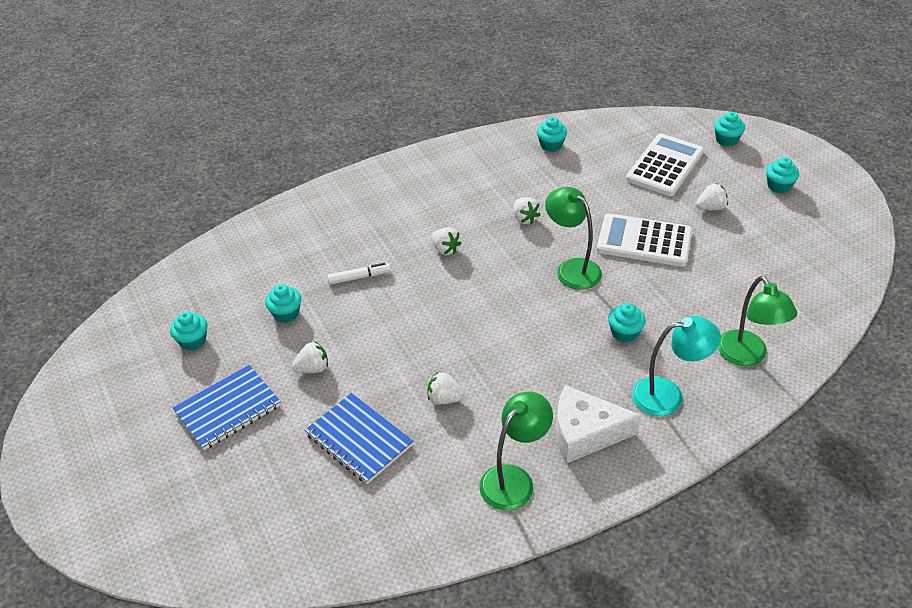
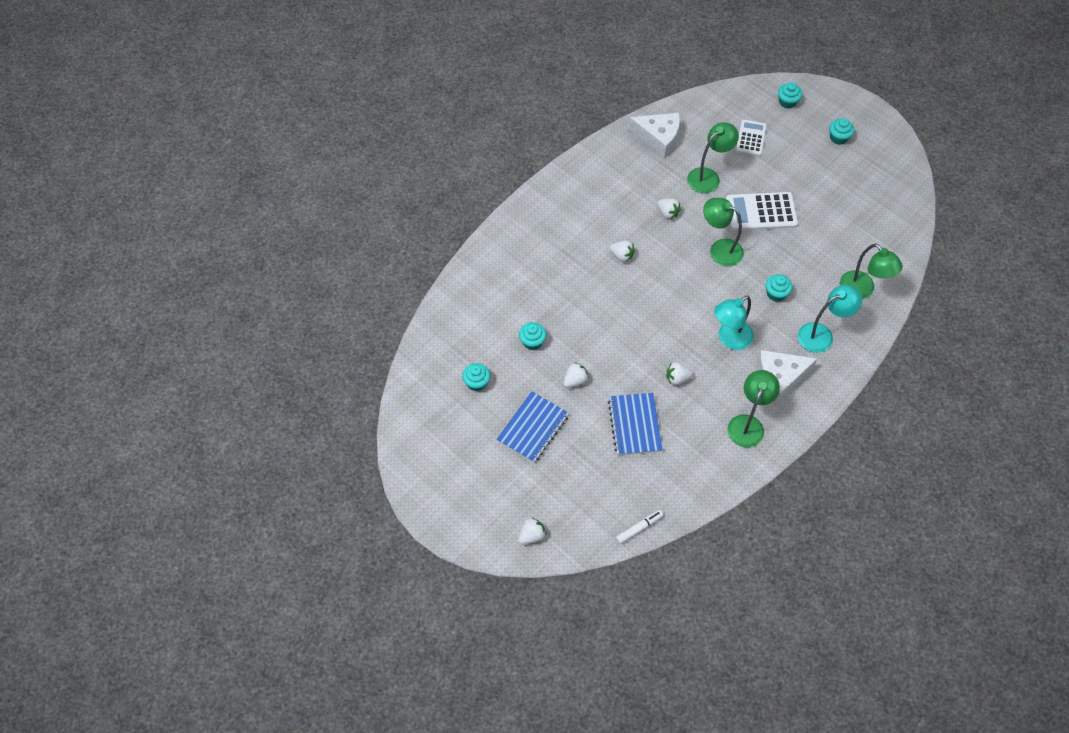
camera: 20 degrees left, 15 degrees up
(359, 277) = (570, 297): white marker -> white marker (639, 528)
(359, 440) = (634, 425): blue notebook -> blue notebook turned 60 degrees clockwise
(537, 370) = (729, 339): none -> turquoise lamp
(551, 145) = (658, 138): turquoise cupcake -> white cheese
(593, 192) = (708, 176): none -> green lamp
(665, 166) = (751, 138): white calculator -> white calculator, size x0.64
(710, 208) = (797, 170): white strawberry -> white strawberry (532, 535)

